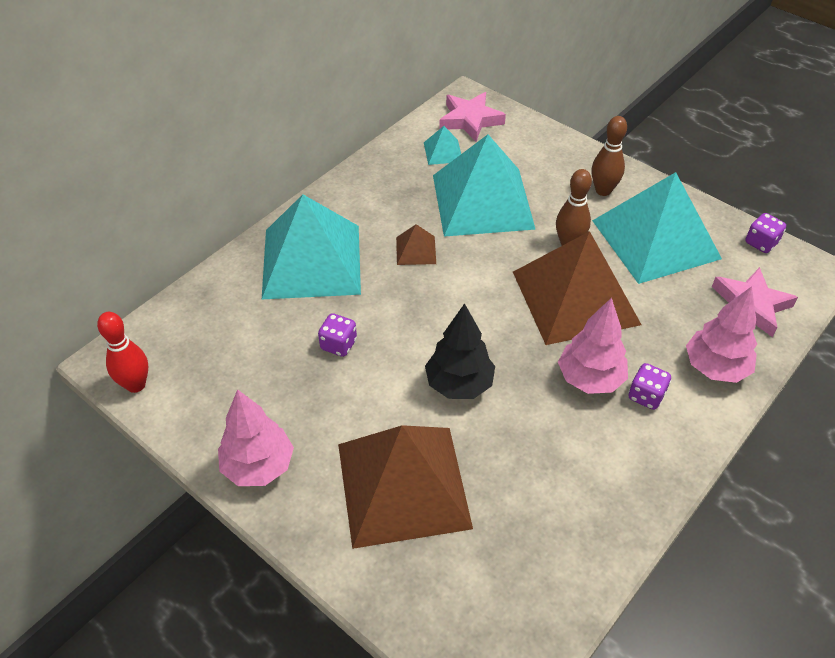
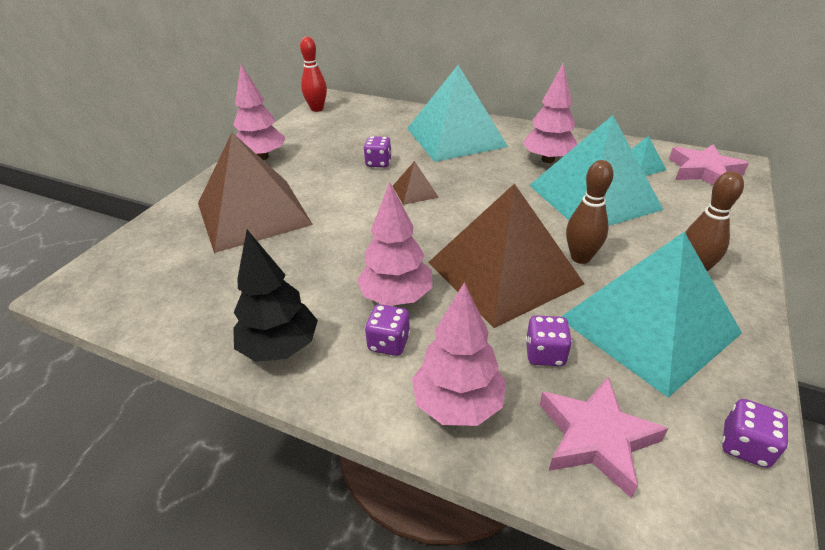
camera: 75 degrees right, 10 degrees down
(401, 206) = (547, 160): none -> pink tree
(416, 250) = (500, 175): brown pyramid -> brown pyramid (415, 191)
(459, 384) = (360, 221): black tree -> black tree (280, 347)
(674, 304) = (545, 354): none -> purple dice

